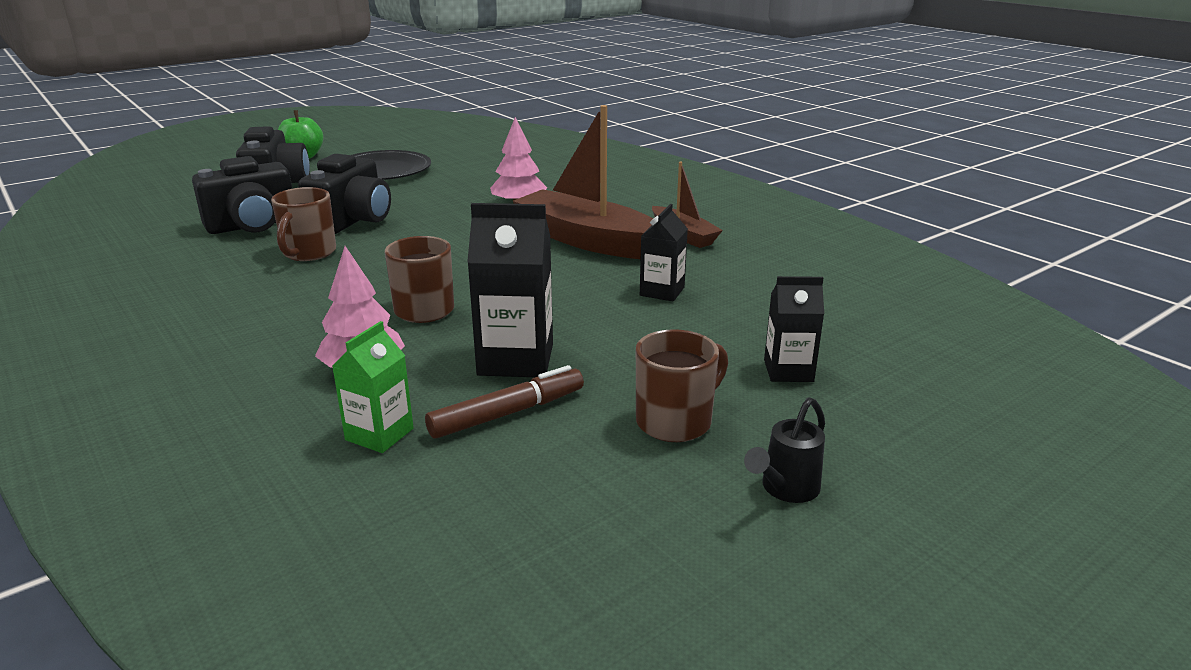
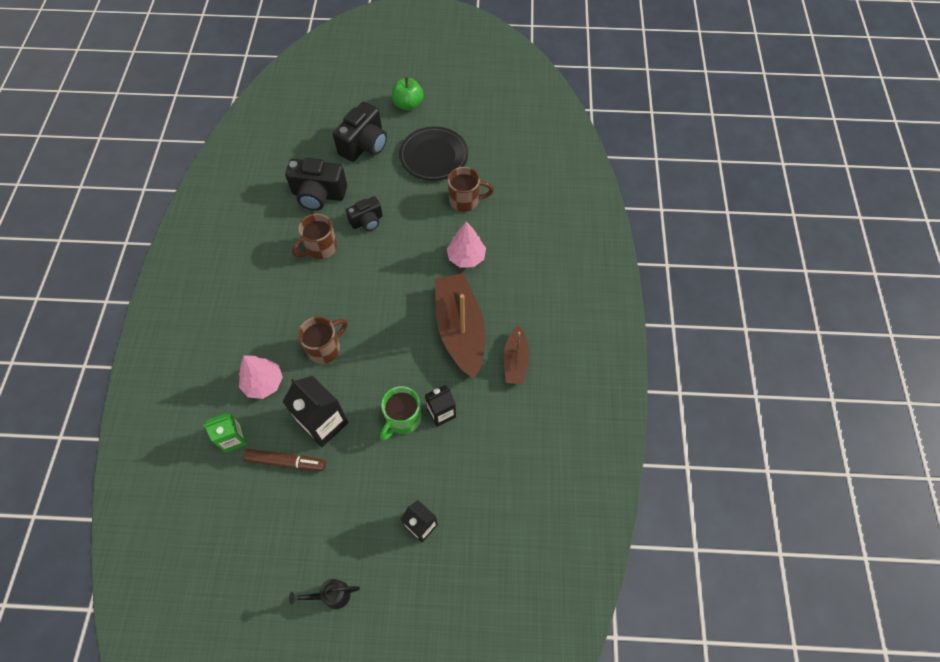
camera: 40 degrees right, 35 degrees up
(352, 221) = (367, 221): black camera -> black camera, size x0.61
(622, 313) = (402, 419): none -> green mug
(676, 421) = (339, 521): brown mug -> brown mug (465, 201)

